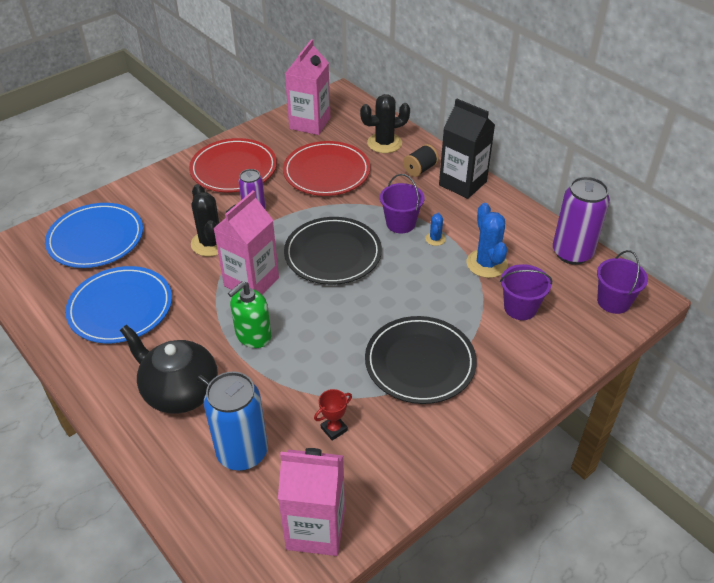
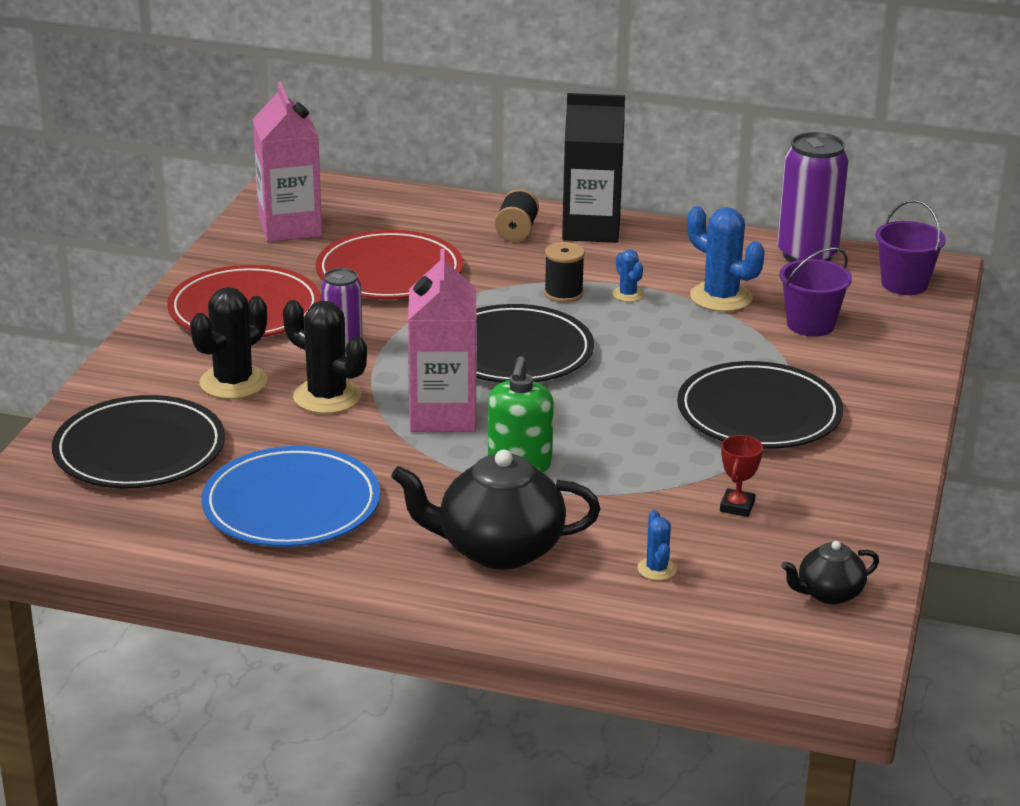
camera: 35 degrees left, 15 degrees down
(96, 238) = (139, 450): blue plate -> black plate
(242, 452) = (656, 569): blue can -> blue cactus
(316, 529) = (829, 593): pink carton -> black teapot
(384, 143) = (430, 218): black cactus -> black cactus (233, 382)
(400, 223) = (563, 293): purple bucket -> black spool

